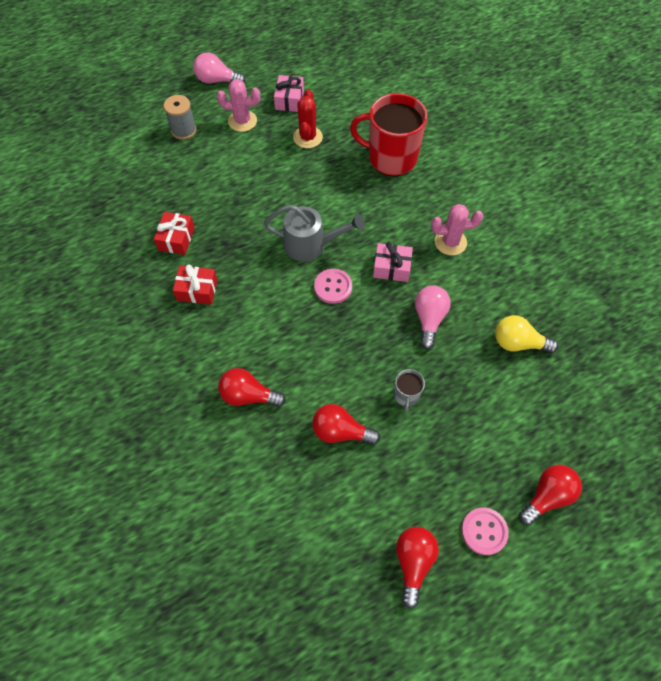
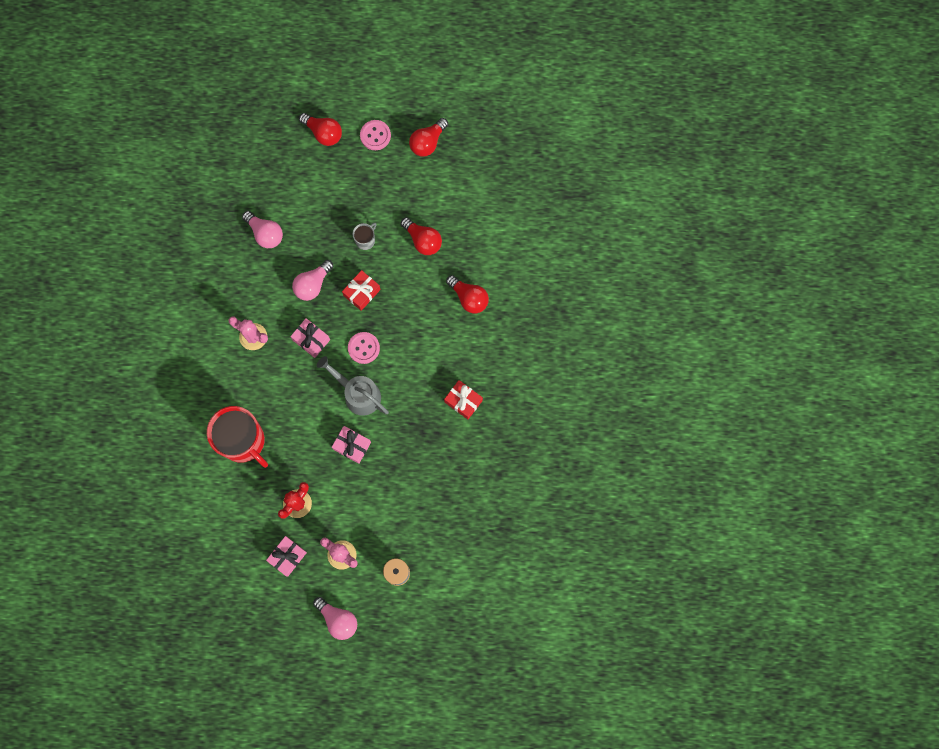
camera: 150 degrees left, 15 degrees up
(176, 239) = (457, 457): red gift -> red gift (362, 292)
(287, 201) = (352, 446): none -> pink gift
(518, 343) = (265, 233): yellow light bulb -> pink light bulb
(547, 496) = (323, 133): red light bulb -> red light bulb turned 135 degrees counterclockwise

